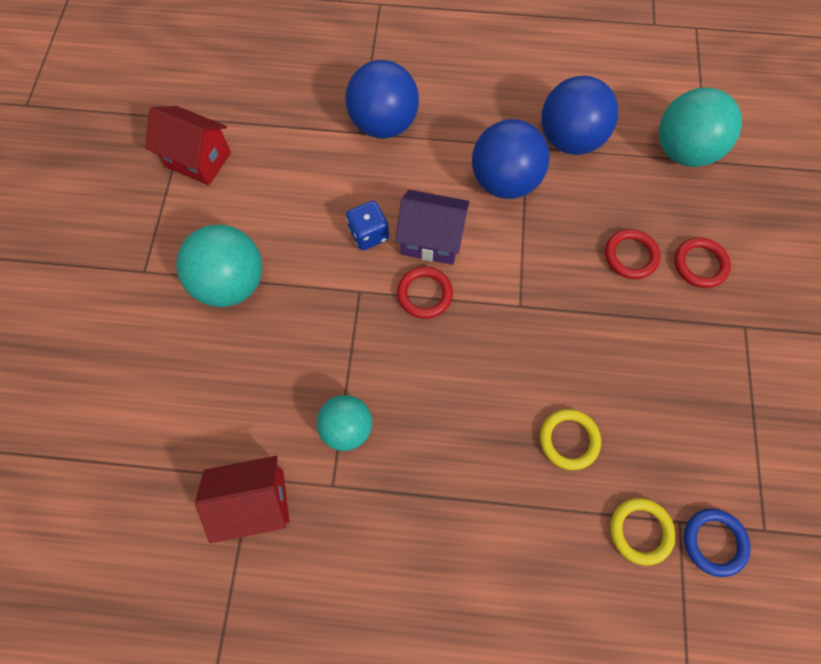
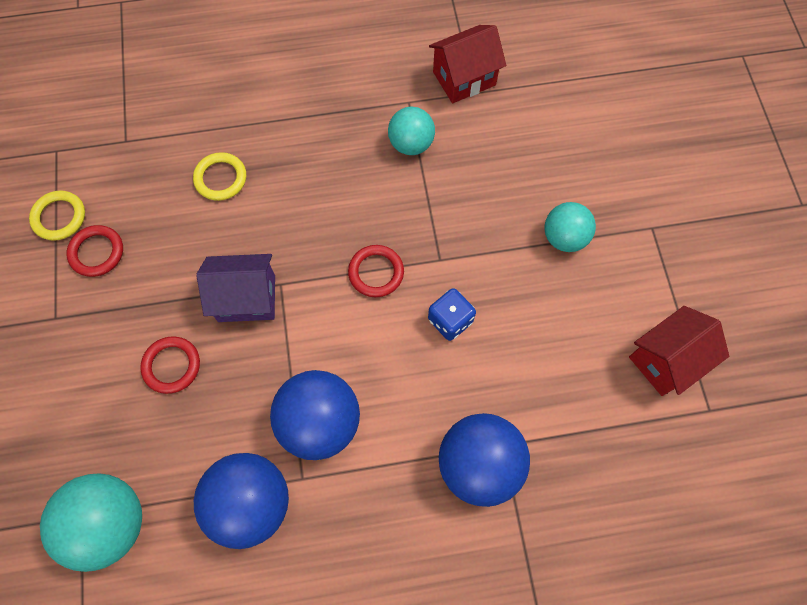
camera: 165 degrees right, 0 degrees up
(198, 160) = (666, 360): red house -> red house turned 45 degrees counterclockwise
(231, 283) = (564, 237): turquoise ball -> turquoise ball, size x0.63
(431, 240) = (384, 330): purple house -> purple house (247, 298)
(640, 531) = (157, 127): yellow ring -> yellow ring (59, 217)
(700, 264) = (97, 374): red ring -> red ring (97, 252)
(714, 542) = (98, 133): blue ring -> none

